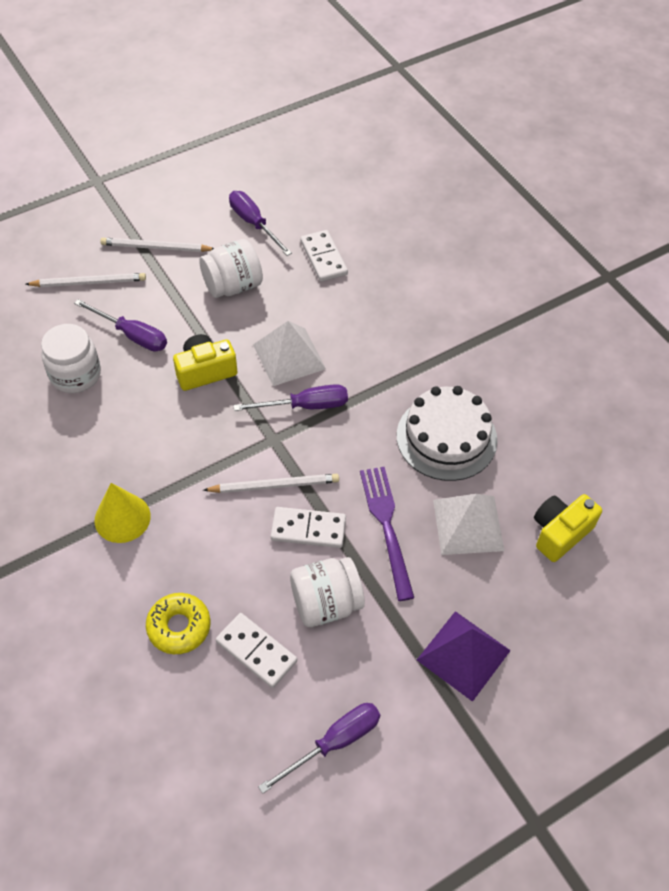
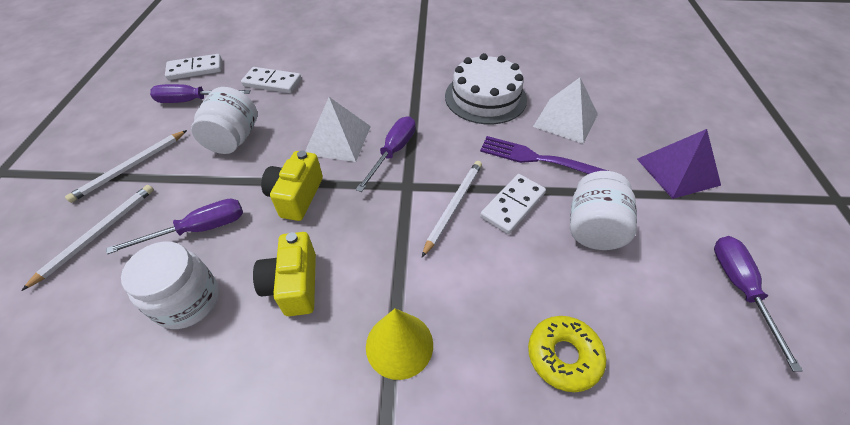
camera: 55 degrees left, 5 degrees down
(256, 651) = (621, 302): white domino -> white domino (195, 69)
(560, 533) = (597, 85): yellow camera -> yellow camera (294, 284)

